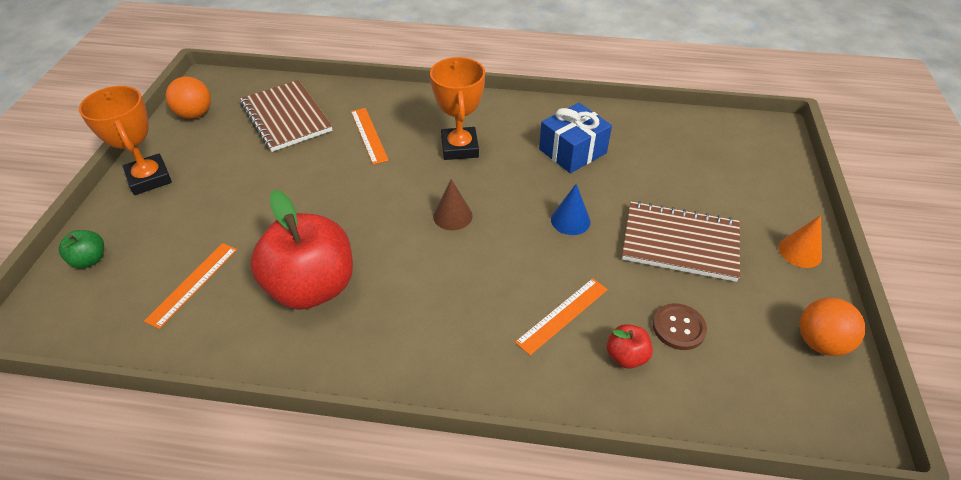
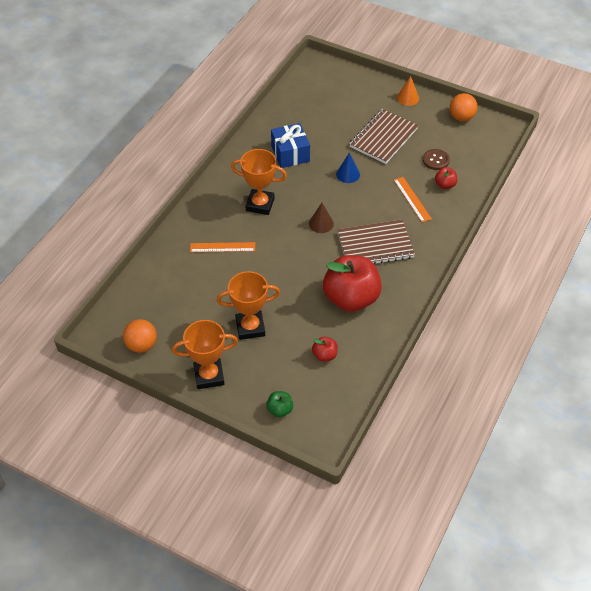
camera: 70 degrees left, 5 degrees up
(193, 284) = (324, 355): orange ruler -> red apple
(235, 194) = (250, 327): none -> orange trophy
(286, 117) = (177, 290): brown notebook -> brown notebook (375, 245)

